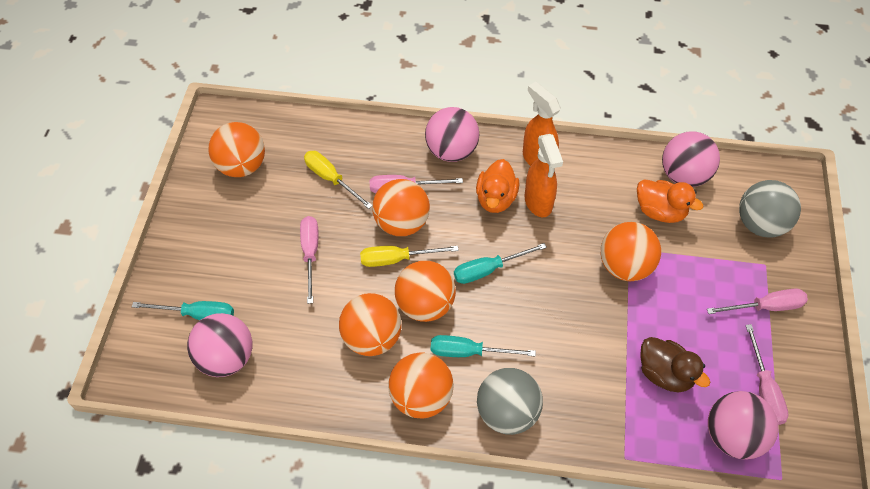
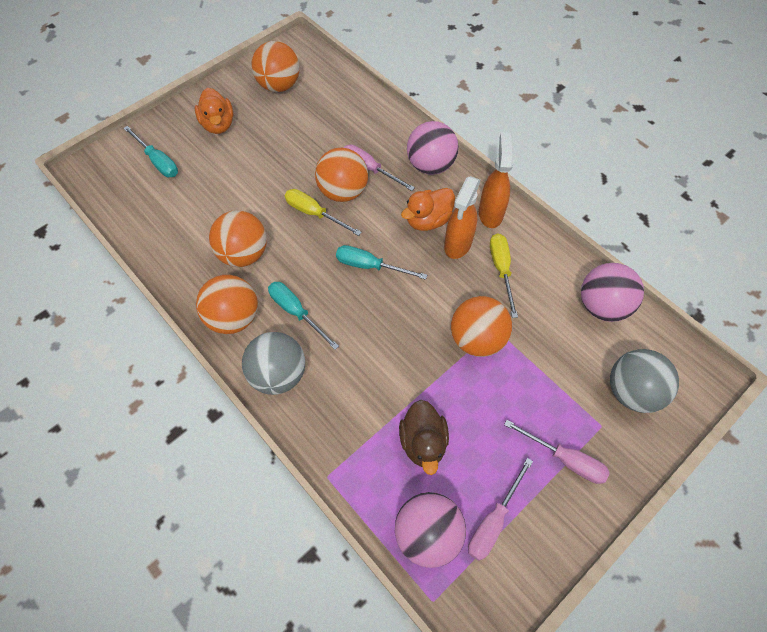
camera: 40 degrees right, 5 degrees up
(226, 358) = (146, 200): pink ball -> none
(310, 254) = (263, 171): pink screwdriver -> none
(331, 179) = (327, 130): yellow screwdriver -> yellow screwdriver (501, 270)
(425, 305) = (301, 258): orange ball -> none
(660, 211) = (551, 319): orange duck -> orange duck (218, 124)

